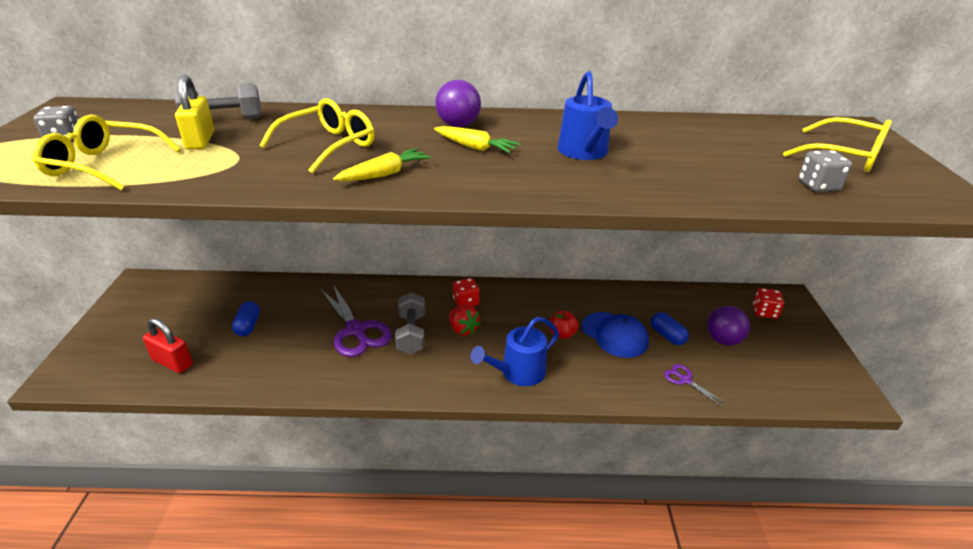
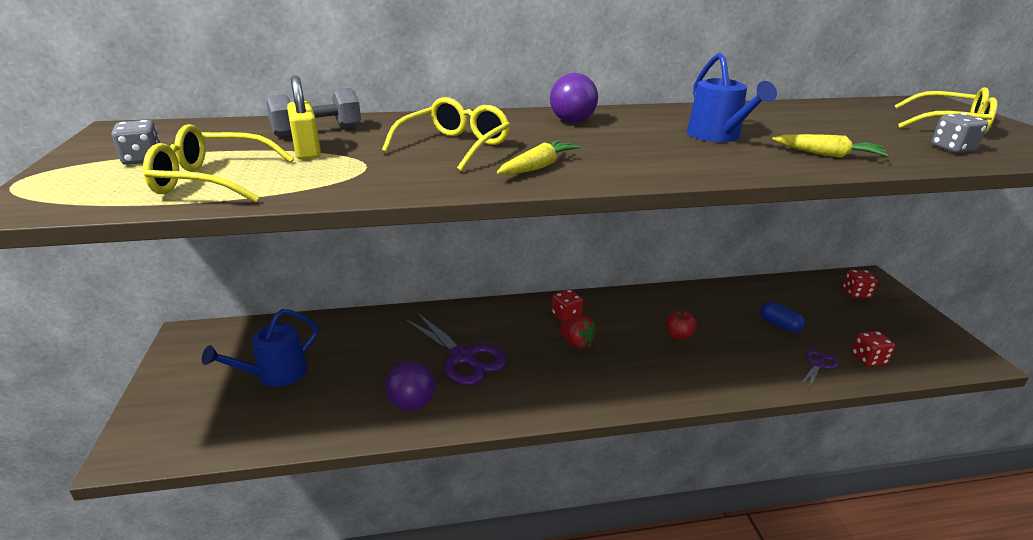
camera: 10 degrees left, 5 degrees down
(172, 362) = (265, 417): red padlock -> none
(248, 326) = (339, 367): blue capsule -> none
(411, 334) = (525, 353): grey dumbbell -> none
(475, 147) = (607, 139): yellow carrot -> yellow carrot (827, 155)
(518, 372) = (654, 378): blue watering can -> blue watering can (275, 374)
(614, 335) = (729, 330): blue cap -> none
(685, 380) = (818, 365): purple scissors -> purple scissors turned 90 degrees clockwise
(723, 340) = (833, 323): purple ball -> purple ball (412, 404)
(739, 381) = (868, 359): none -> red dice

